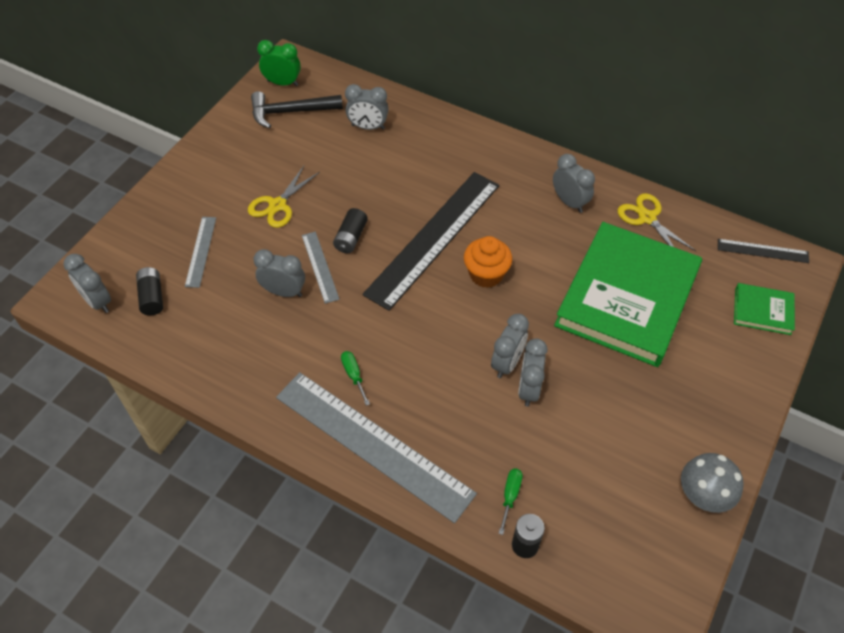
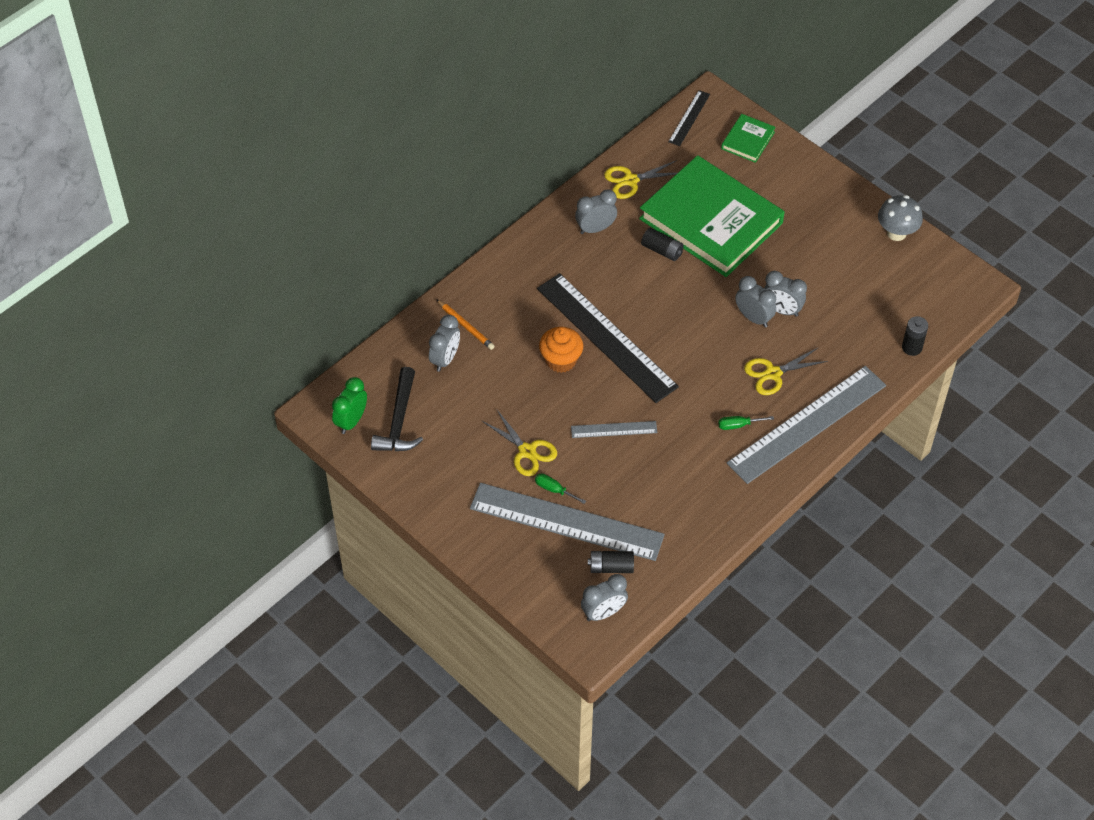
camera: 75 degrees left, 0 degrees up
(200, 251) = (566, 522): grey ruler -> grey ruler, size x2.20
(284, 292) = (635, 462): grey clock -> none
(350, 237) = (586, 400): black battery -> black battery (662, 250)
(410, 133) = (466, 326): none -> orange pencil
(435, 396) = (773, 373): none -> yellow scissors
(486, 274) = (659, 309): orange cupcake -> orange cupcake (561, 360)
(510, 496) = (871, 346): green screwdriver -> green screwdriver (554, 489)

